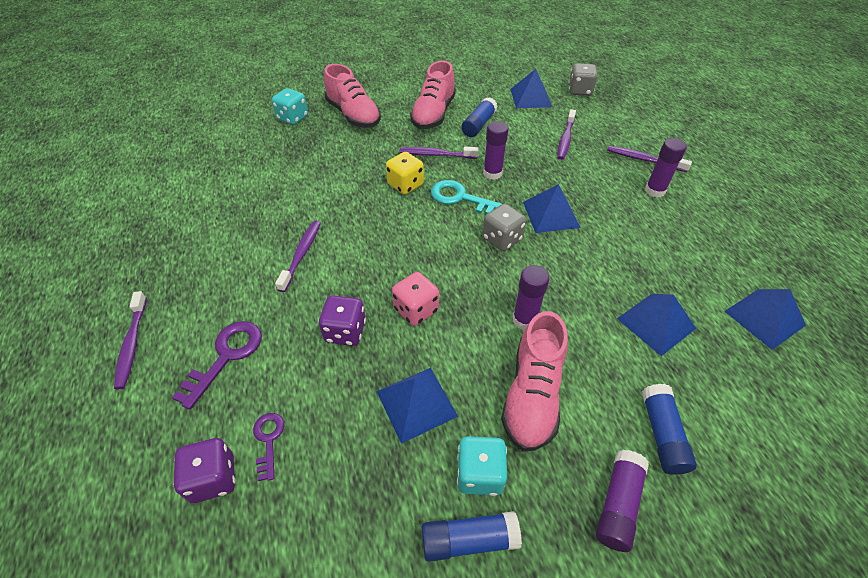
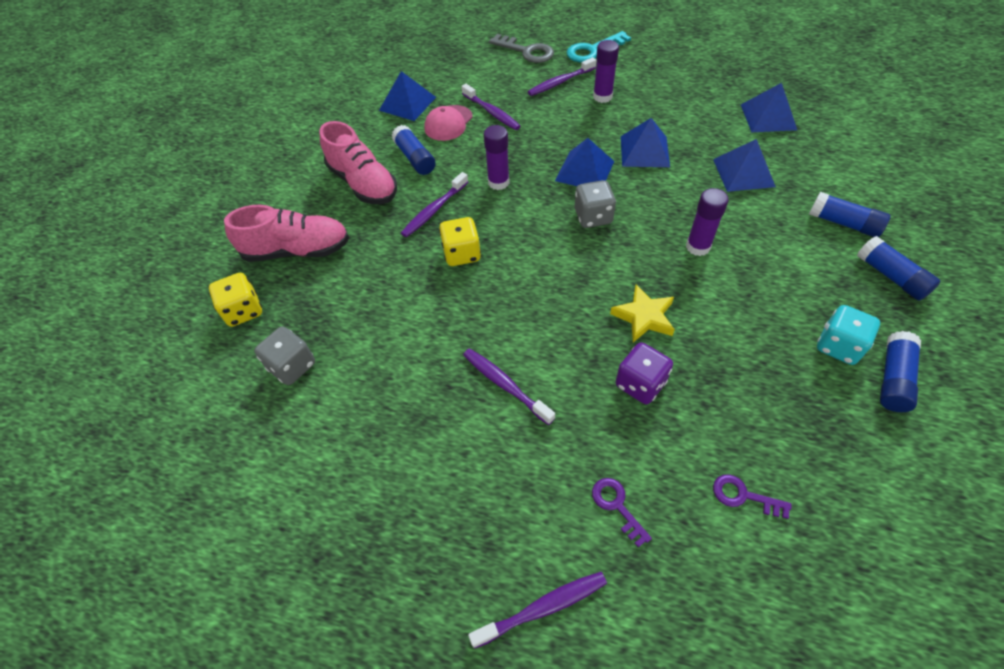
camera: 55 degrees left, 5 degrees up
(132, 343) = (542, 608): purple toothbrush -> purple toothbrush turned 45 degrees counterclockwise
(213, 478) = (769, 560): purple dice -> none
(226, 357) = (617, 506): purple key -> purple key, size x0.60
(293, 118) = (243, 311): turquoise dice -> yellow dice
(416, 310) = (644, 317): pink dice -> yellow star
(416, 403) = (752, 360): blue pyramid -> blue pyramid (644, 151)
(461, 198) = (517, 220): turquoise key -> turquoise key (593, 50)
(530, 124) = (448, 123): none -> pink cap
(532, 394) = (777, 278): pink shoe -> none
(580, 91) = (430, 68): grey dice -> grey dice (292, 366)
(618, 504) = (891, 276): purple glue stick -> blue glue stick
(660, 127) = (526, 51): none -> grey key

